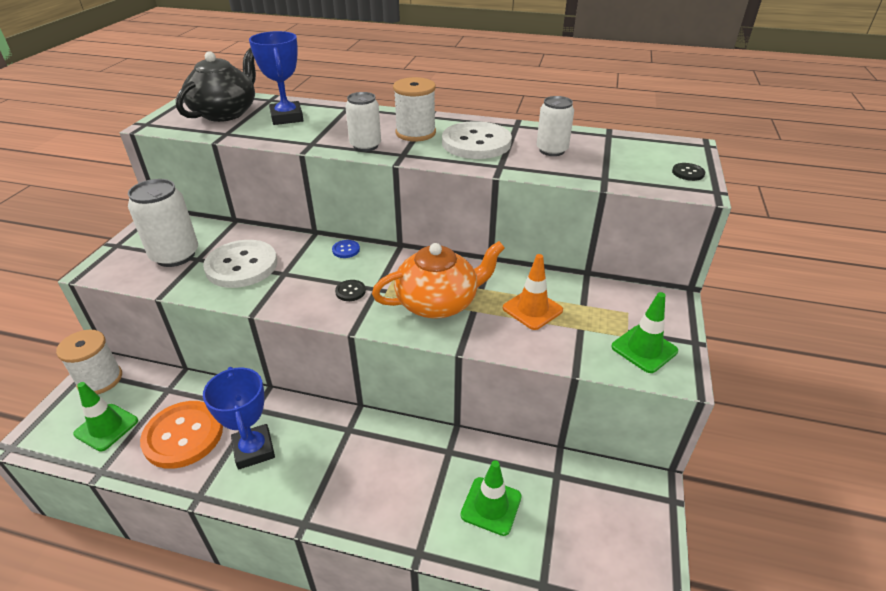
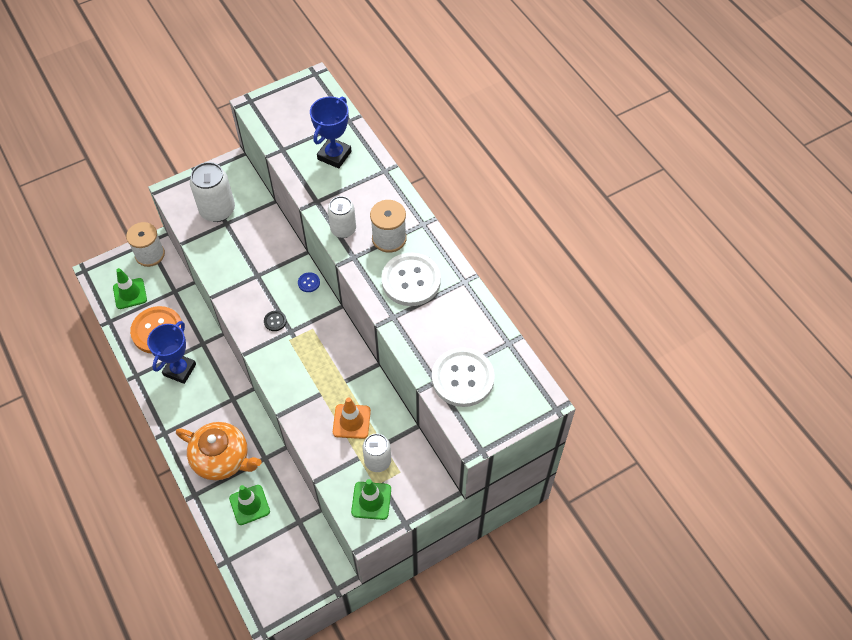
camera: 45 degrees right, 20 degrees up
(226, 113) = (305, 120): black teapot -> none
(241, 266) = (242, 249): white button -> white button (462, 378)
(438, 303) = (309, 371): orange teapot -> orange teapot (222, 459)
(552, 150) = (445, 328): white can -> white can (377, 461)
(688, 173) = (493, 421): black button -> none

